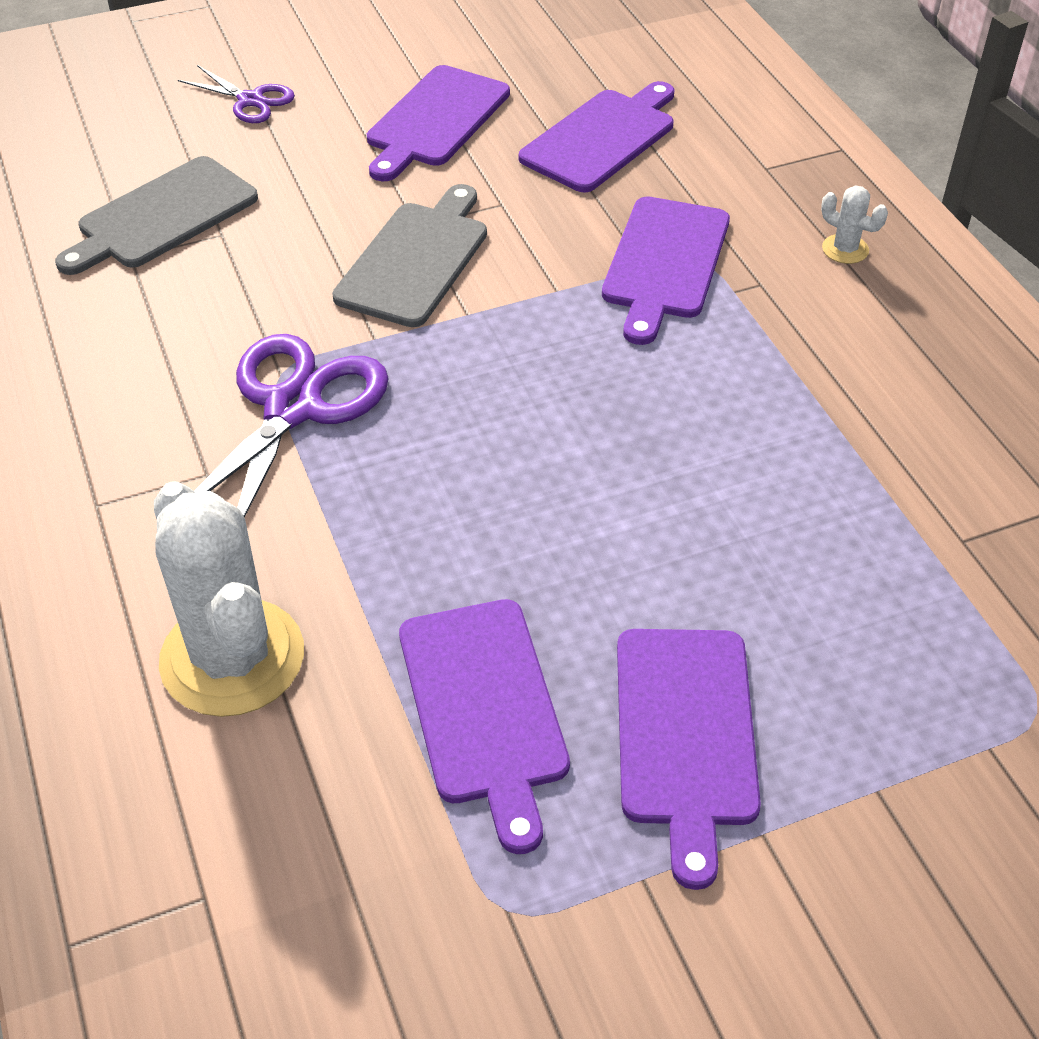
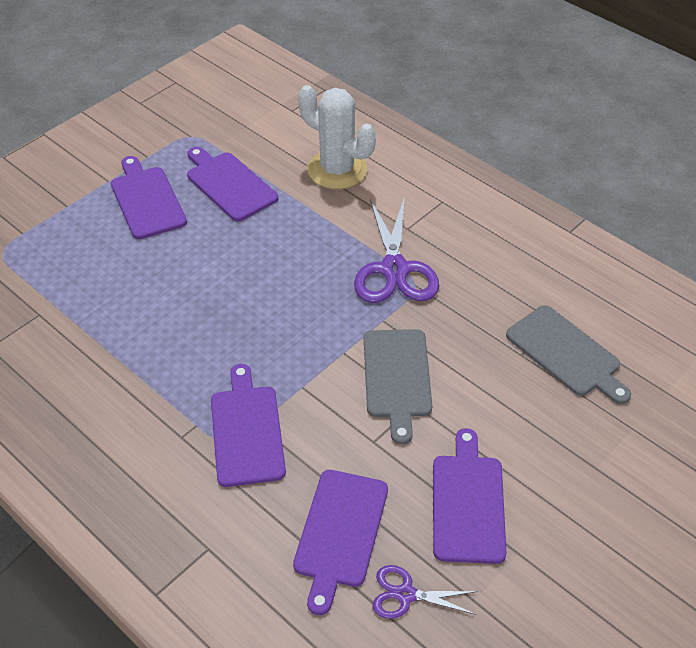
camera: 155 degrees right, 0 degrees up
(162, 216) = (566, 354): grey cutting board -> grey cutting board turned 120 degrees clockwise
(251, 100) = (608, 471): purple scissors -> purple scissors (405, 594)
(845, 249) = (133, 487): white cactus -> none

